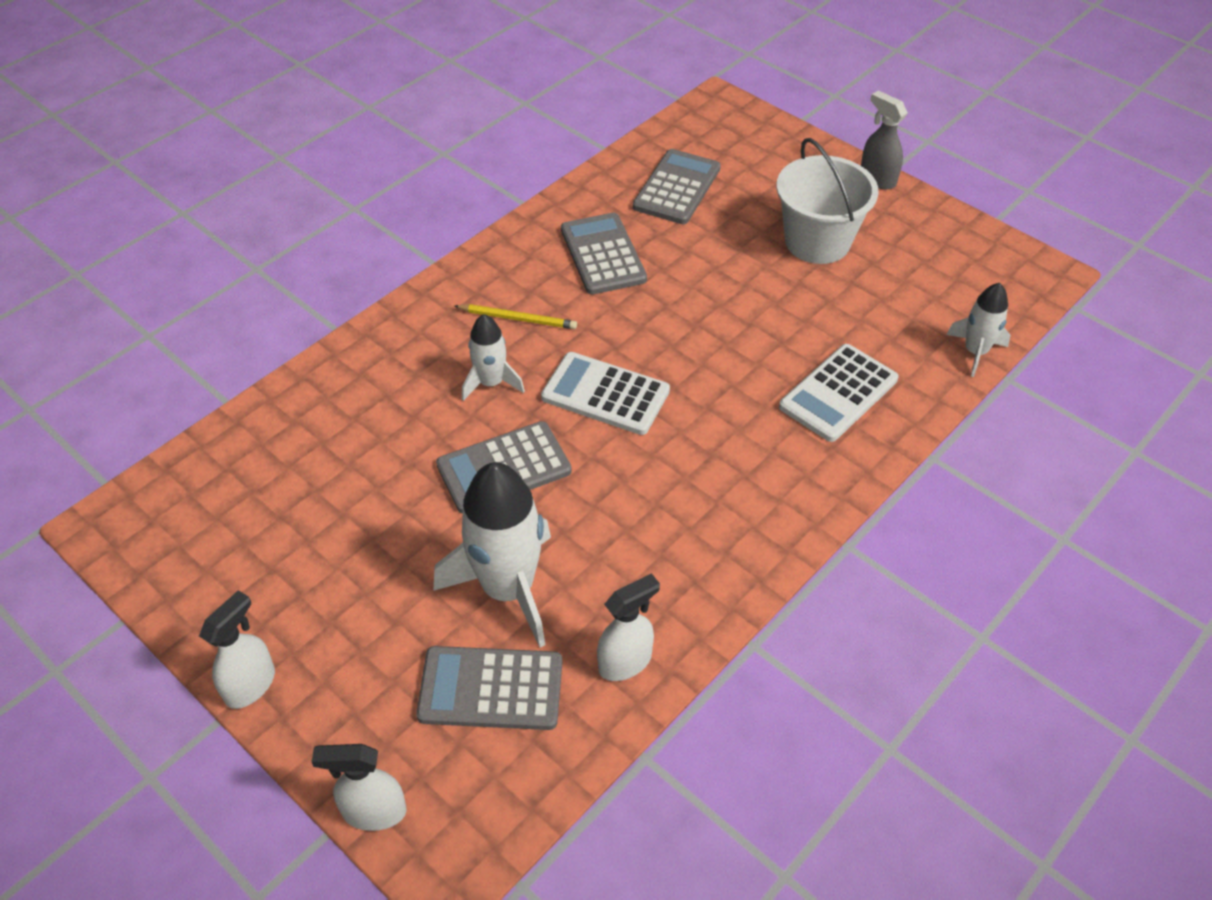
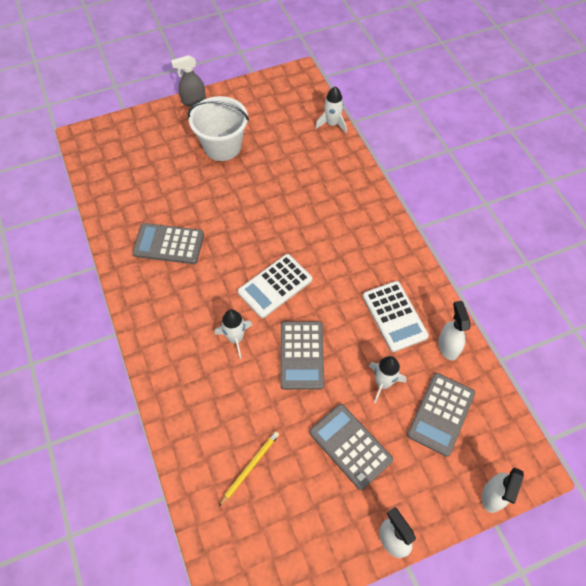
camera: 65 degrees left, 10 degrees up
(508, 588) = (383, 383): white rocket -> white rocket, size x0.54
(518, 319) = (193, 306): yellow pencil -> yellow pencil (250, 467)
(677, 188) = (139, 187): grey calculator -> grey calculator (350, 446)
(838, 393) = (329, 187): white calculator -> white calculator (394, 316)

